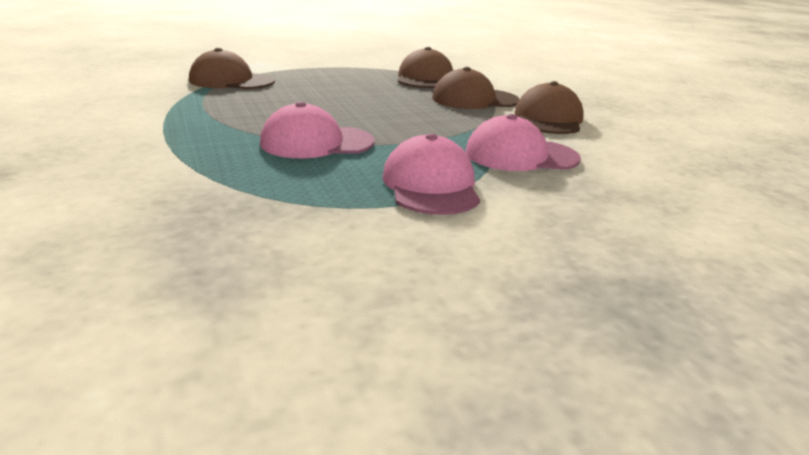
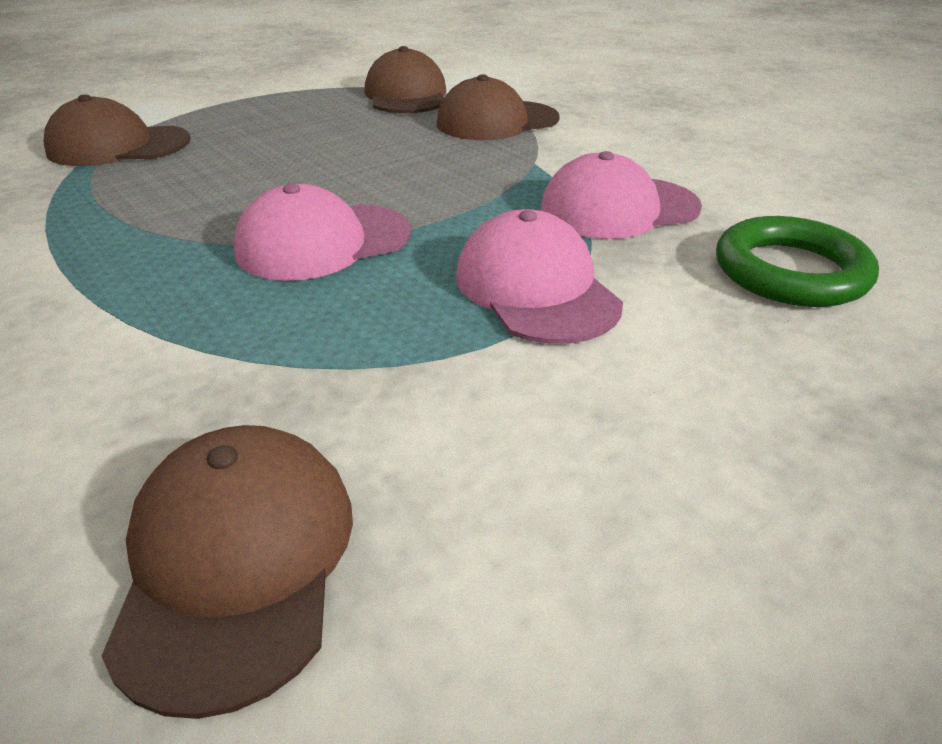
camera: 15 degrees left, 10 degrees up
(548, 119) = (612, 138): brown cap -> brown cap (237, 561)
(615, 206) = (790, 272): none -> green ring

